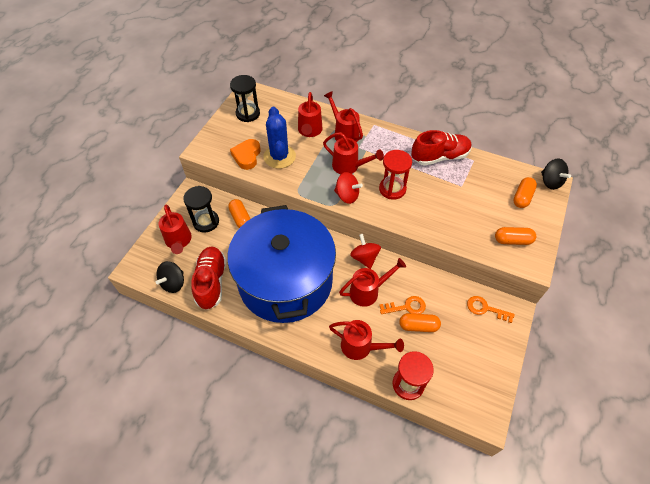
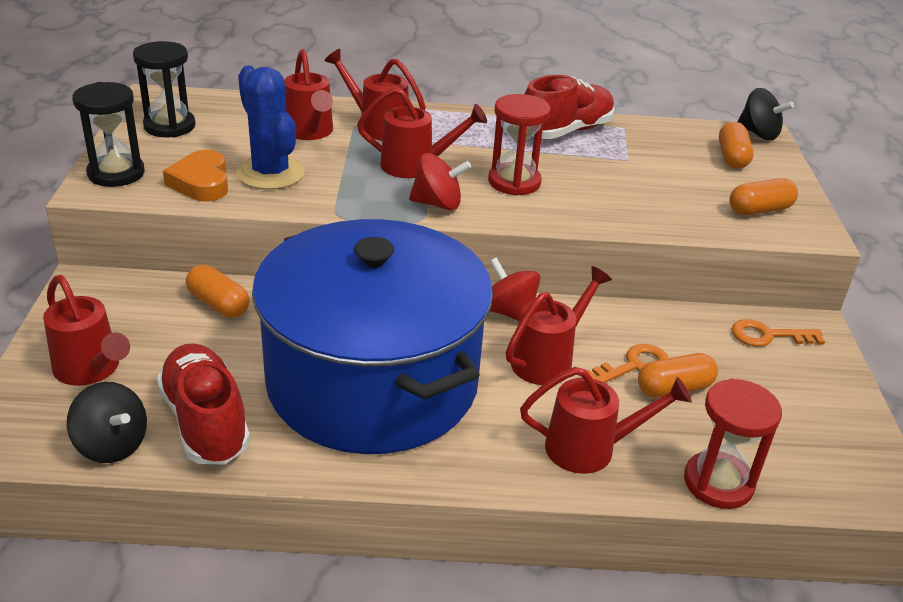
camera: 25 degrees left, 20 degrees down
(173, 283) = (112, 445): black spinning top -> black spinning top turned 60 degrees counterclockwise
(206, 222) = (142, 325): black hourglass -> black hourglass (116, 173)

